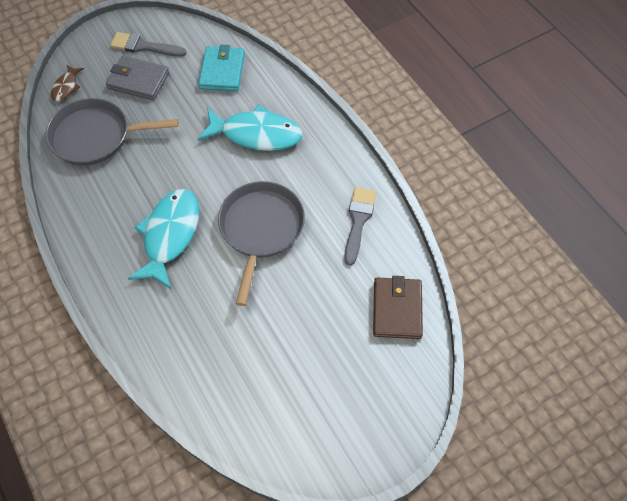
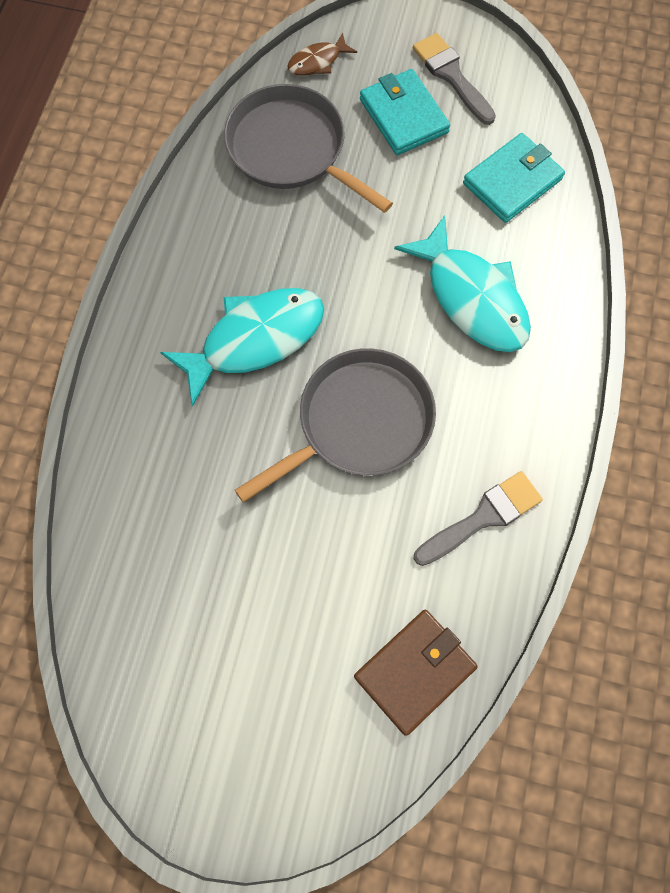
camera: 45 degrees right, 10 degrees up
(138, 80) = (403, 116): grey wallet -> turquoise wallet

